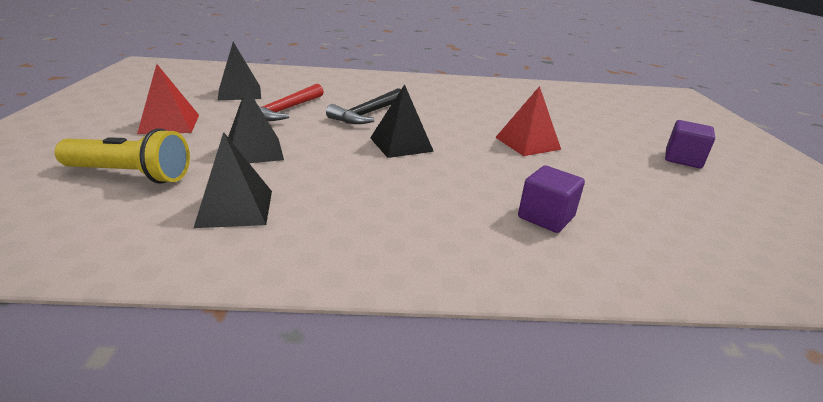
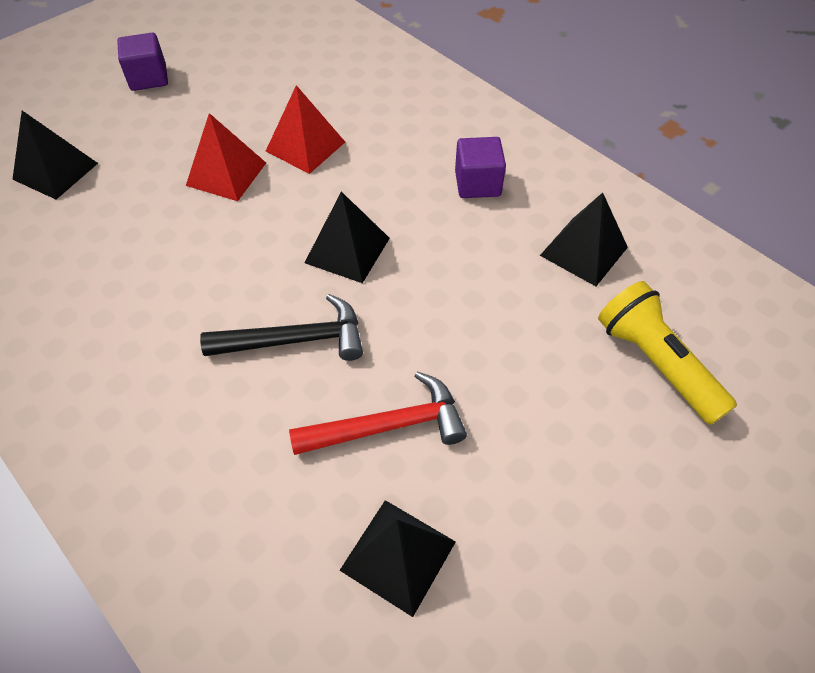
camera: 130 degrees left, 25 degrees up
(169, 124) = (570, 482): red pyramid -> red pyramid (305, 146)
(254, 151) = (508, 334): black pyramid -> black pyramid (55, 171)
(546, 217) = (371, 108): purple cube -> purple cube (477, 183)

